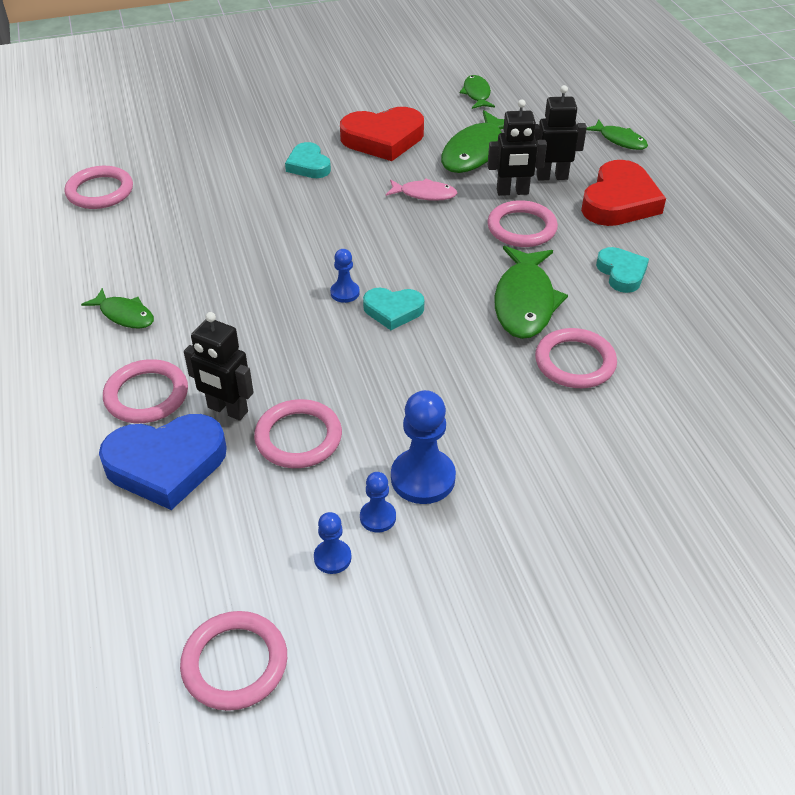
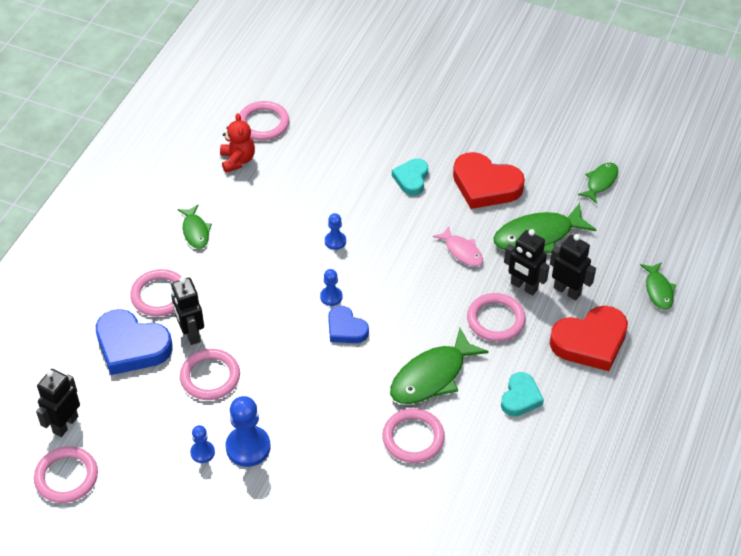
camera: 40 degrees right, 5 degrees up
(105, 233) = (237, 160): none -> red teddy bear
(167, 603) = (65, 424): none -> black robot
(332, 558) = (159, 458): blue pawn -> blue pawn (335, 241)
(393, 310) = (346, 329): turquoise heart -> blue heart

